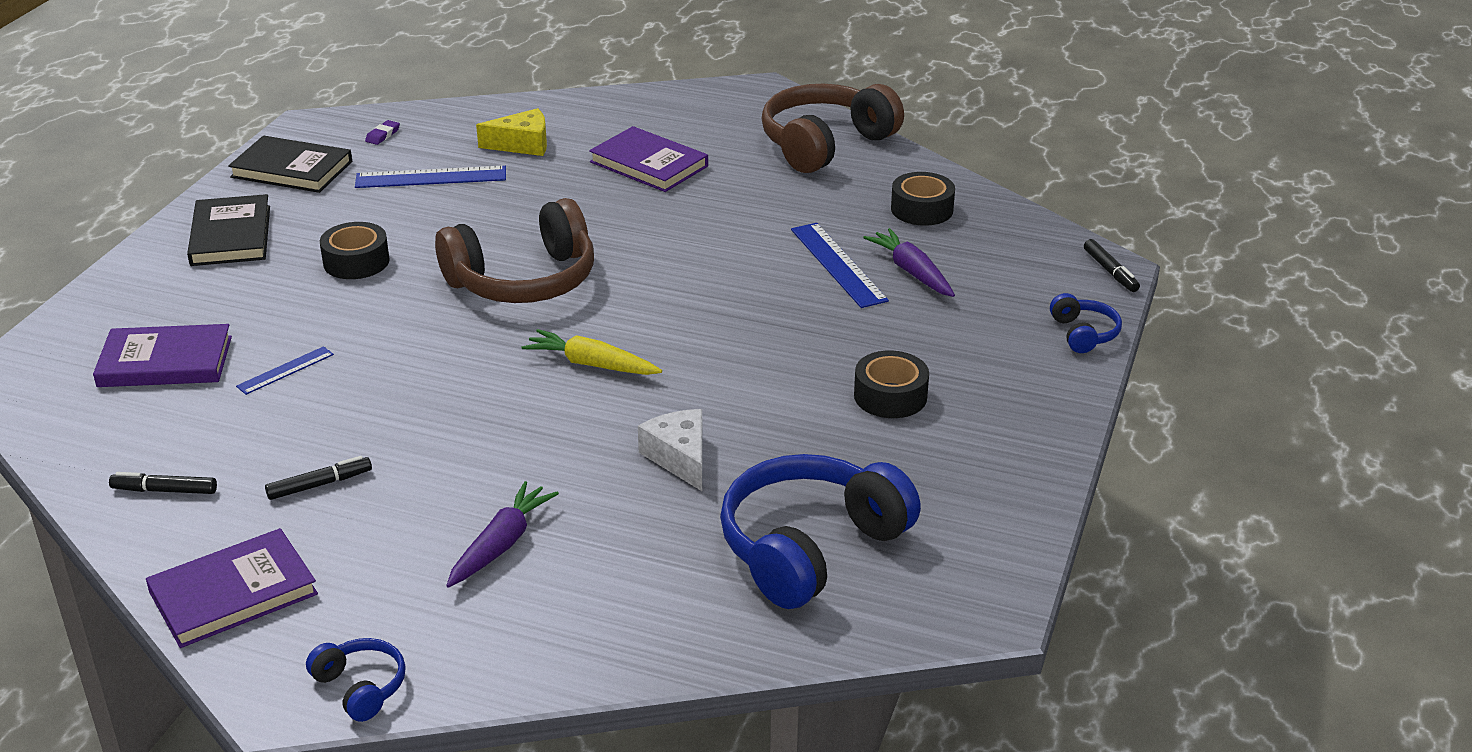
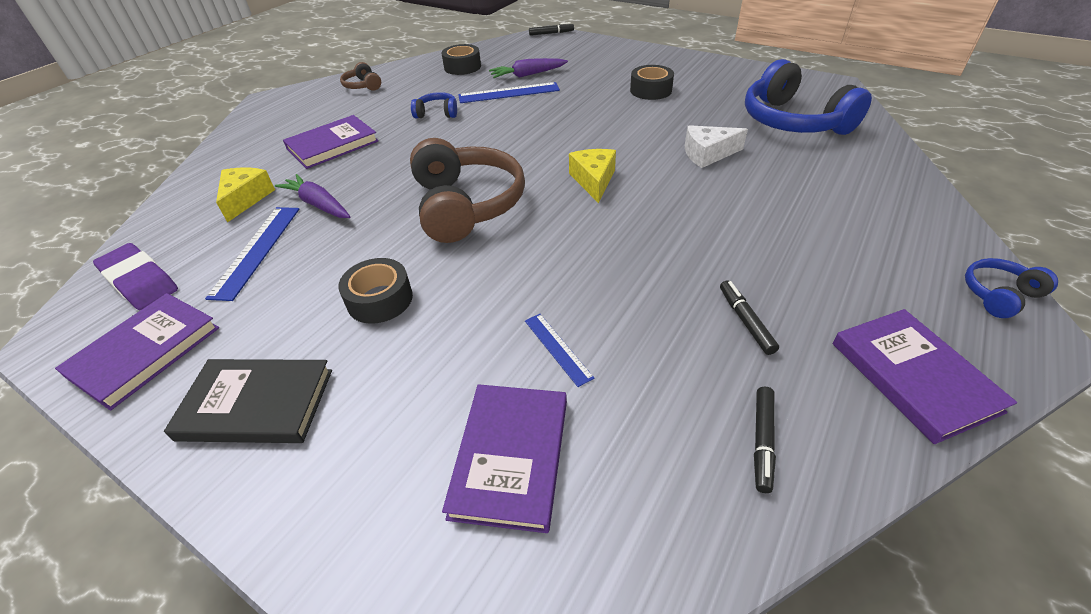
camera: 75 degrees left, 10 degrees up
(292, 169) = (145, 352): black book -> purple book
(383, 135) = (140, 281): purple eraser -> purple eraser, size x2.29
(502, 544) = (810, 225): purple carrot -> purple carrot (318, 204)
(591, 364) = (593, 180): yellow carrot -> yellow cheese
(825, 144) = (363, 86): brown headphones -> brown headphones, size x0.46
(1083, 334) = (604, 44): blue headphones -> blue headphones (437, 113)

